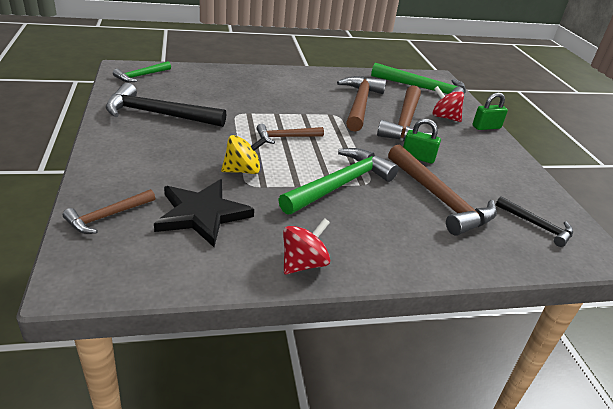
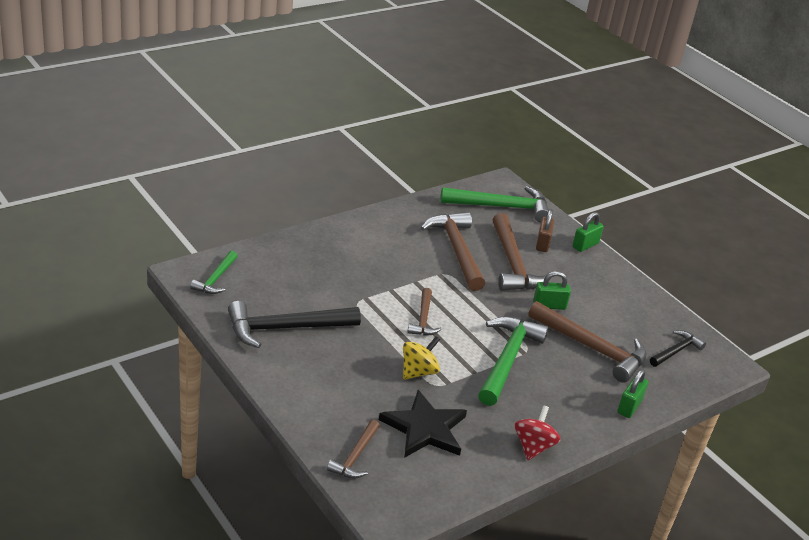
camera: 25 degrees left, 0 degrees up
(286, 137) = (423, 319): brown hammer -> brown hammer turned 45 degrees counterclockwise
(444, 117) = (542, 244): red spinning top -> brown padlock
(447, 259) = (629, 406): none -> green padlock
(537, 225) = (676, 351): black hammer -> black hammer turned 60 degrees counterclockwise

